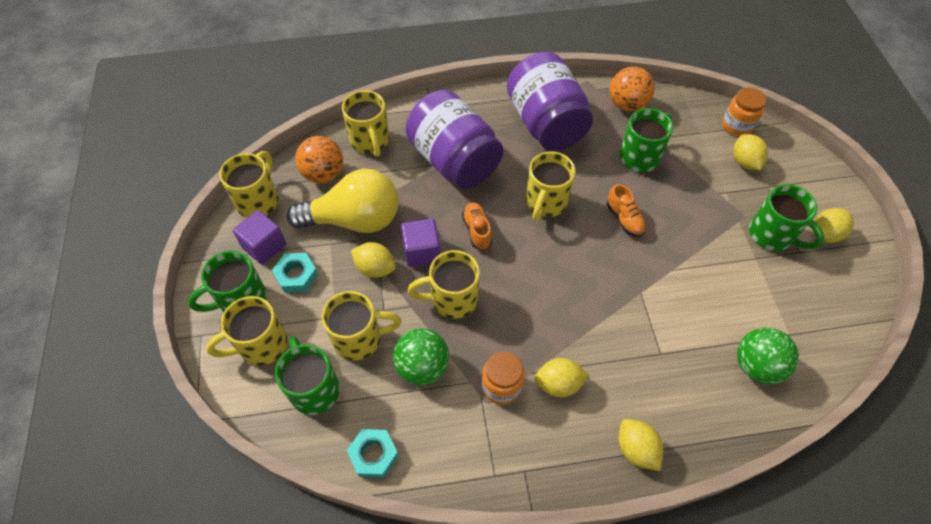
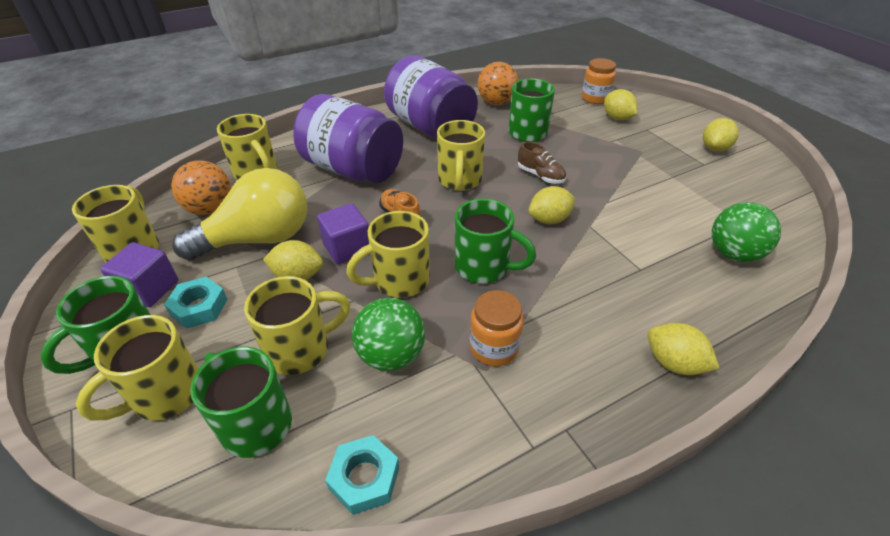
camera: 20 degrees left, 15 degrees down
(558, 384) = (555, 326): yellow lemon -> yellow lemon (549, 219)
(624, 219) = (540, 176): orange shoe -> brown shoe
(772, 235) = (674, 158): green mug -> green mug (484, 267)

